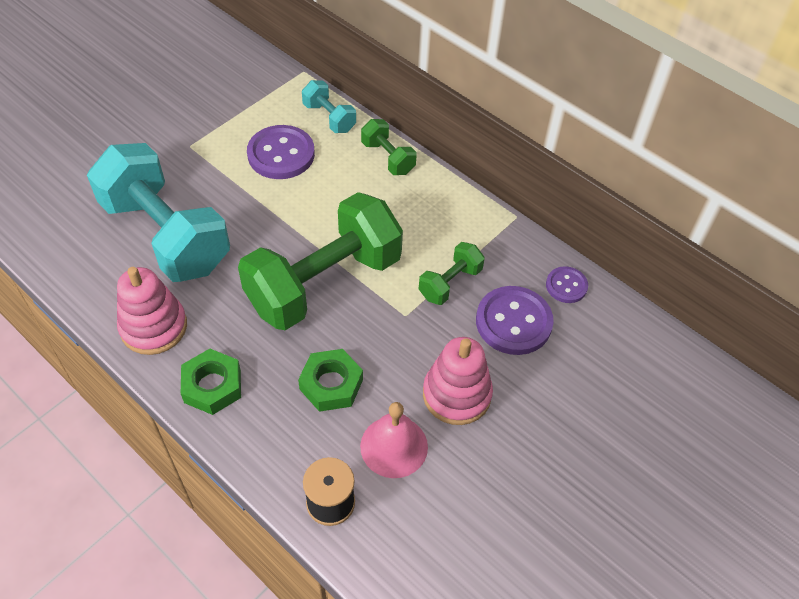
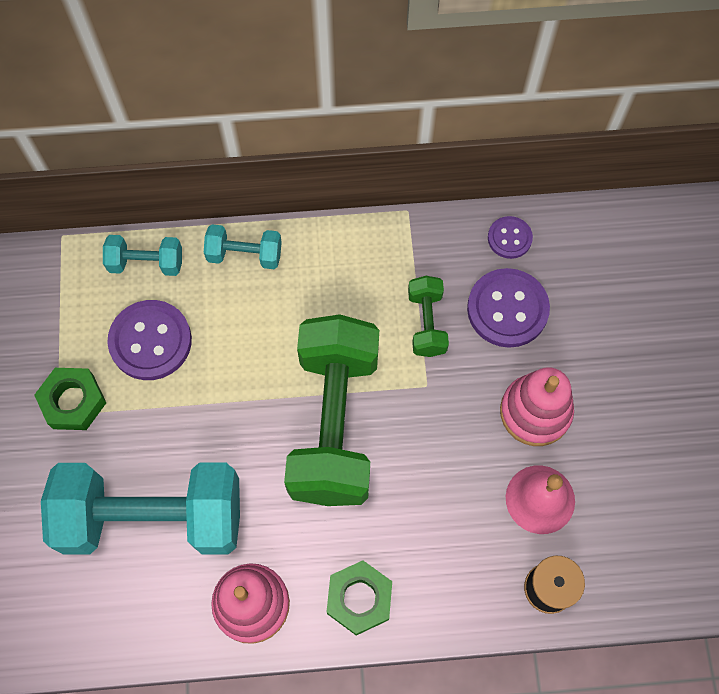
camera: 45 degrees left, 15 degrees up
(331, 384) = (442, 500): green nut -> green nut (73, 401)
(388, 158) = (244, 255): green dumbbell -> turquoise dumbbell

